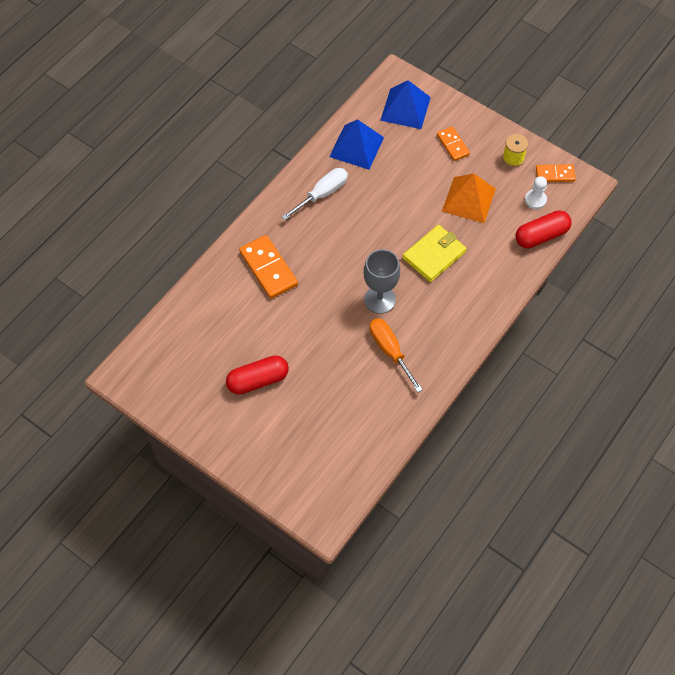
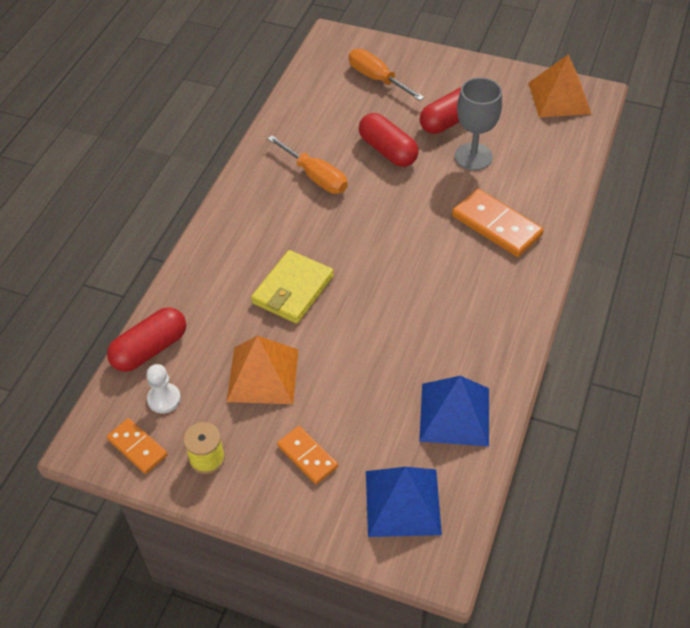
camera: 165 degrees right, 10 degrees down
(152, 380) = (559, 98): none -> orange pyramid
(301, 449) = (377, 79): none -> orange screwdriver
(322, 194) = (473, 331): white screwdriver -> none
(322, 362) = (387, 151): none -> red capsule
(379, 299) = (346, 224): grey goblet -> grey goblet (473, 157)
(555, 174) = (137, 447): orange domino -> orange domino turned 60 degrees clockwise

